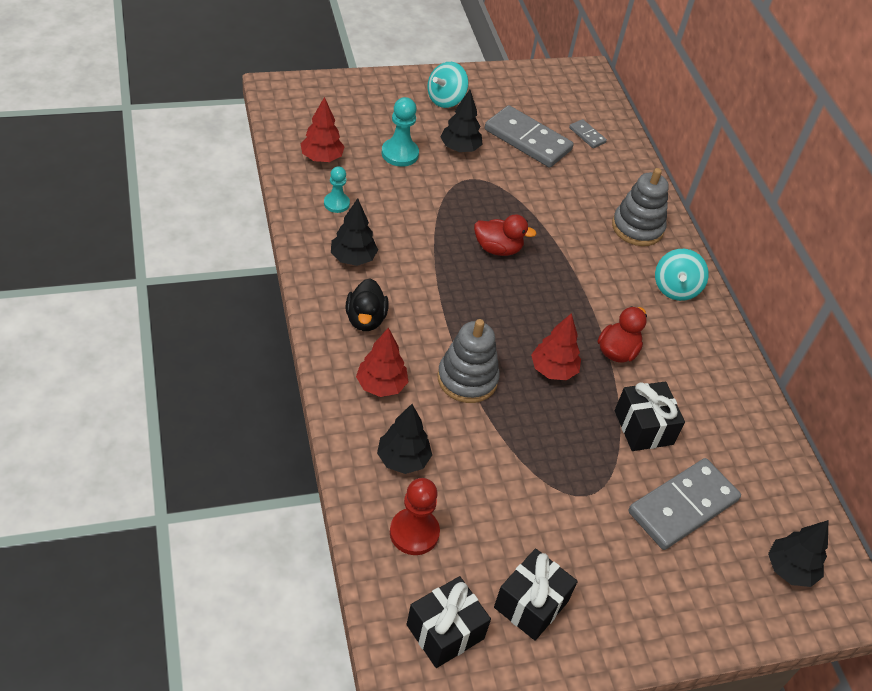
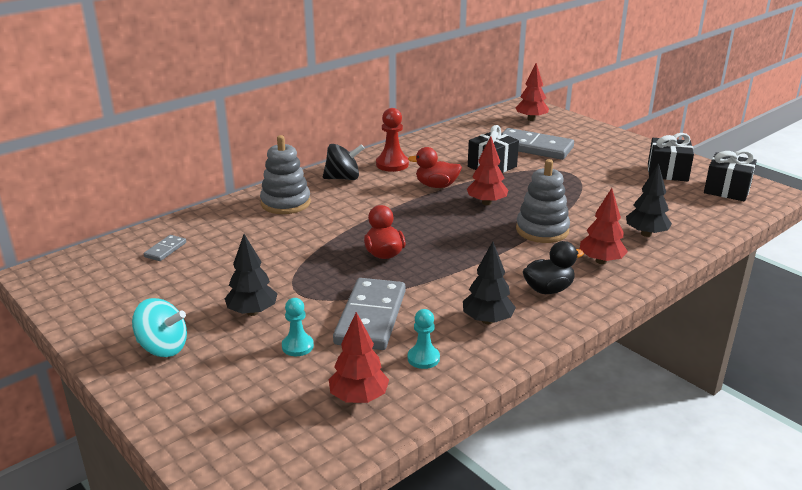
camera: 110 degrees left, 20 degrees down
(400, 154) = (297, 346): turquoise pawn -> turquoise pawn, size x0.66
(414, 532) = (688, 215): red pawn -> red pawn (392, 164)
(527, 140) = (201, 278): grey domino -> grey domino (371, 317)
(675, 288) = (343, 178): turquoise spinning top -> black spinning top
(790, 569) = (531, 119): black tree -> red tree

